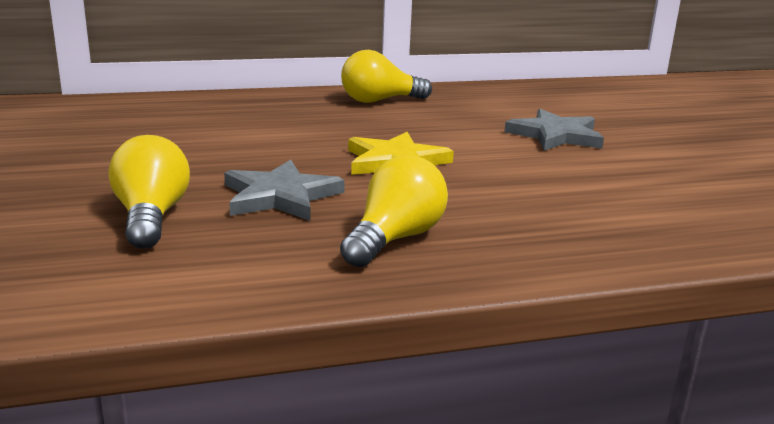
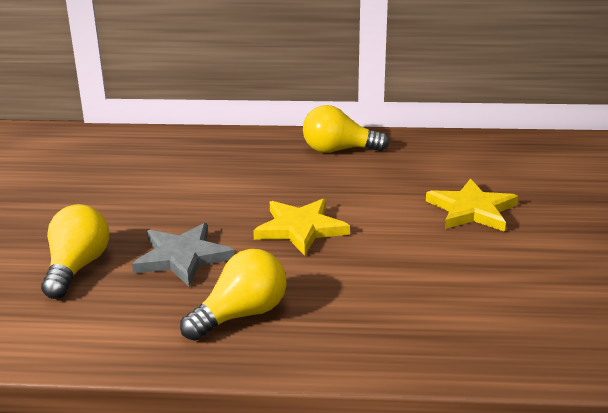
camera: 20 degrees right, 5 degrees up
(555, 135) = (472, 210): grey star -> yellow star

